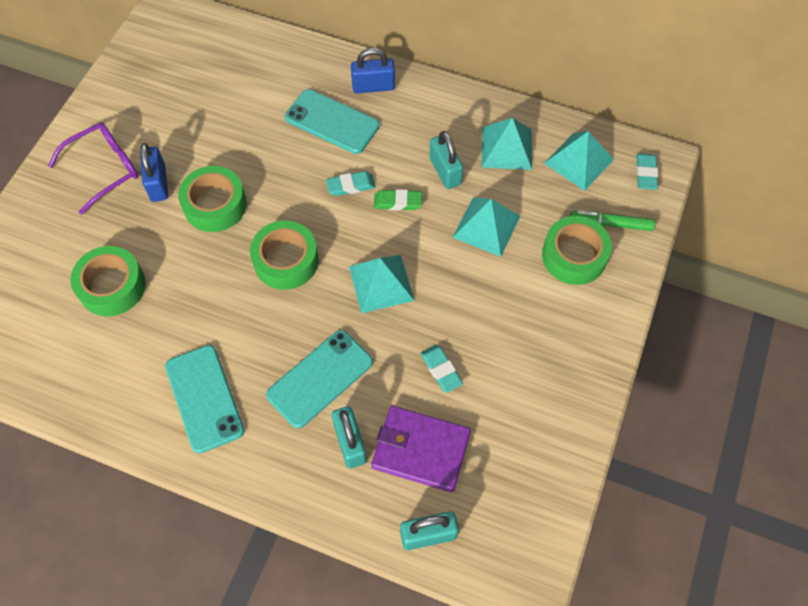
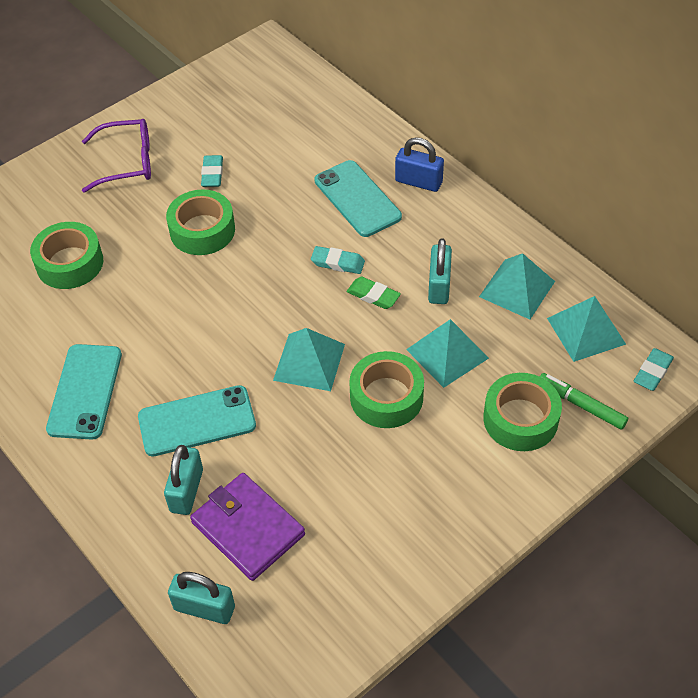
camera: 30 degrees right, 10 degrees down
(158, 183) = (165, 192): blue padlock -> none
(286, 261) = (234, 304): green tape -> green tape (386, 397)
(441, 370) = (315, 465): turquoise eraser -> turquoise eraser (212, 174)

